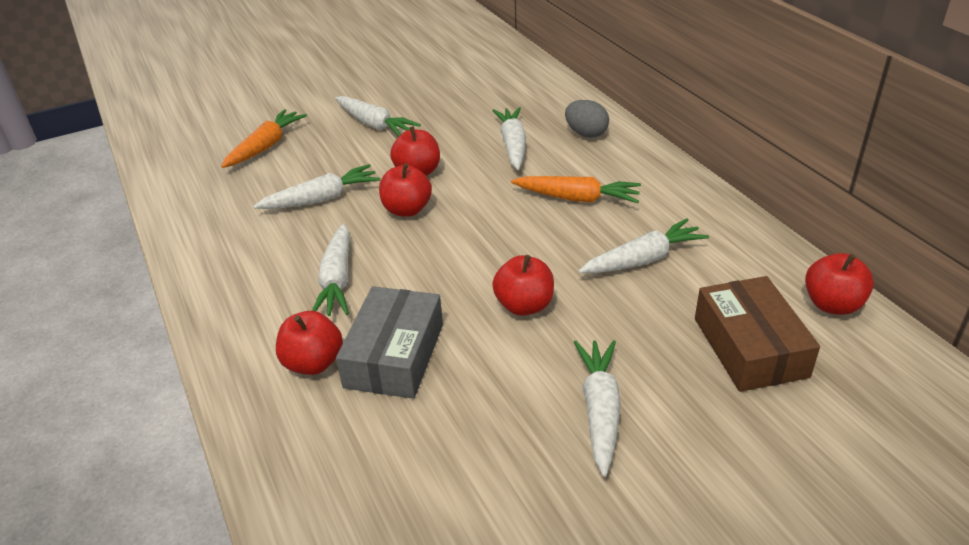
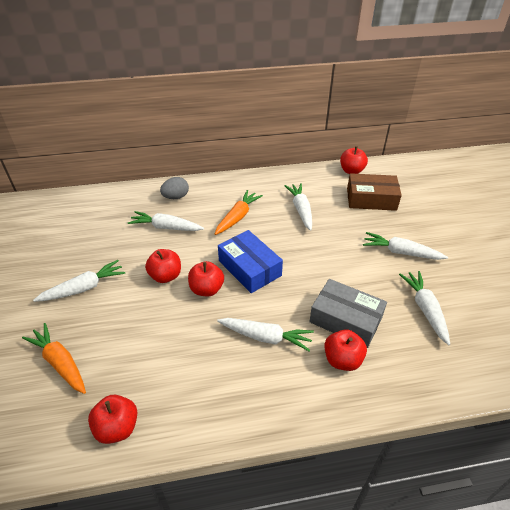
camera: 75 degrees left, 5 degrees up
(322, 199) = (165, 333): white carrot -> white carrot (425, 309)
(465, 236) = (249, 268): none -> blue box
(524, 305) = (321, 259): red apple -> red apple (117, 427)

